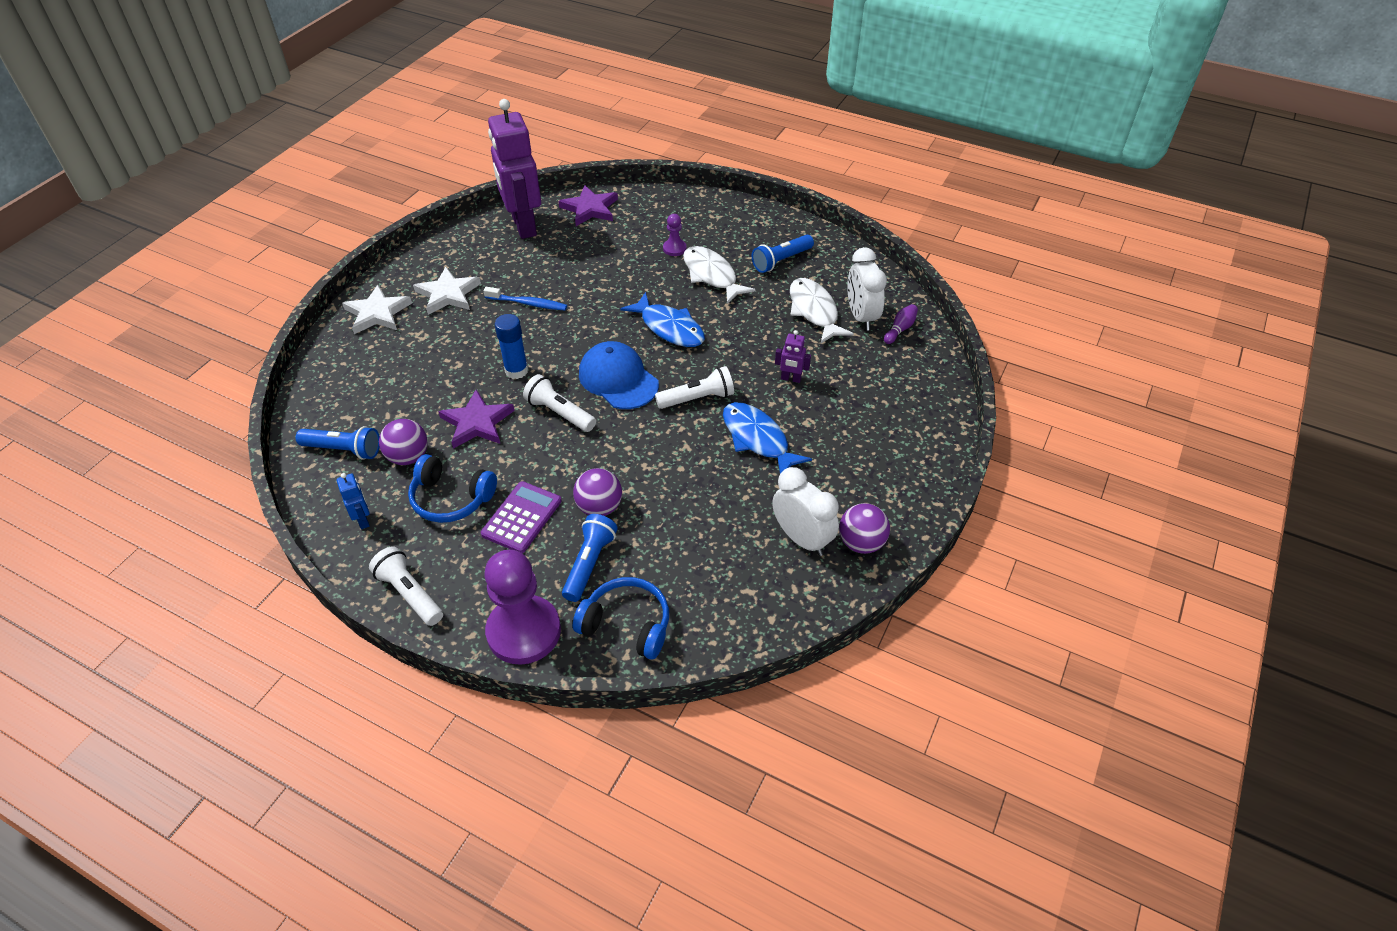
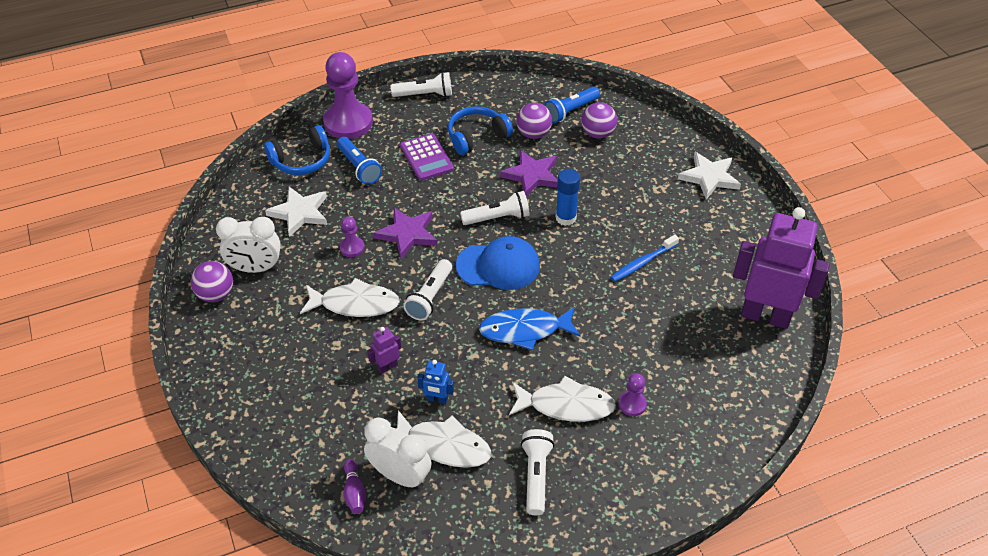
camera: 130 degrees right, 0 degrees up
(363, 520) = (500, 98): blue robot -> blue robot (437, 399)
(448, 294) = (699, 223): white star -> white star (300, 213)
(590, 209) = (756, 380): purple star -> purple star (407, 234)
(599, 507) = (394, 193): purple ball -> purple ball (597, 134)
(700, 487) = (352, 247): none -> purple pawn
(758, 439) = (355, 304): blue fish -> white fish
(781, 261) = (536, 476): blue flashlight -> white flashlight

